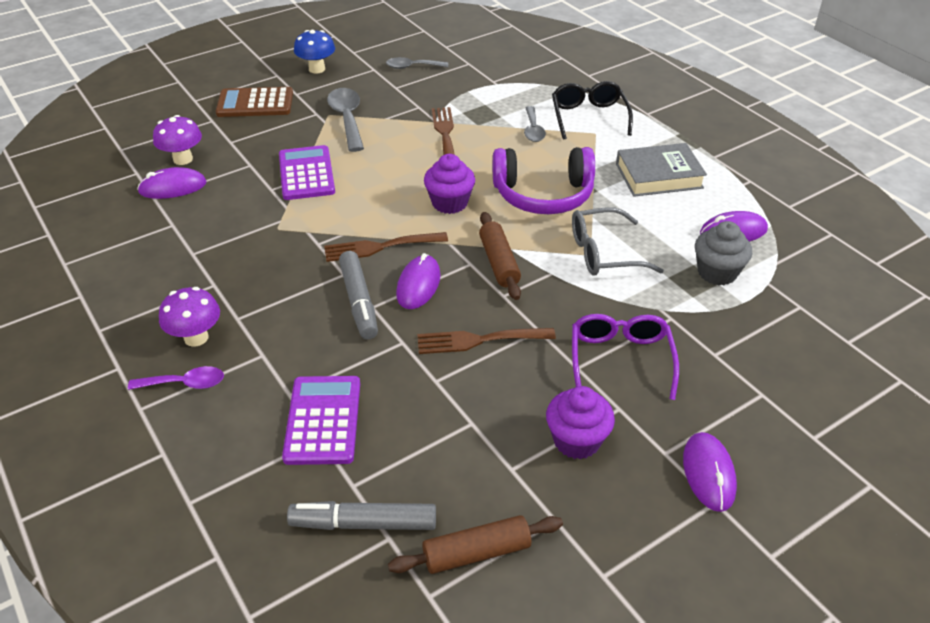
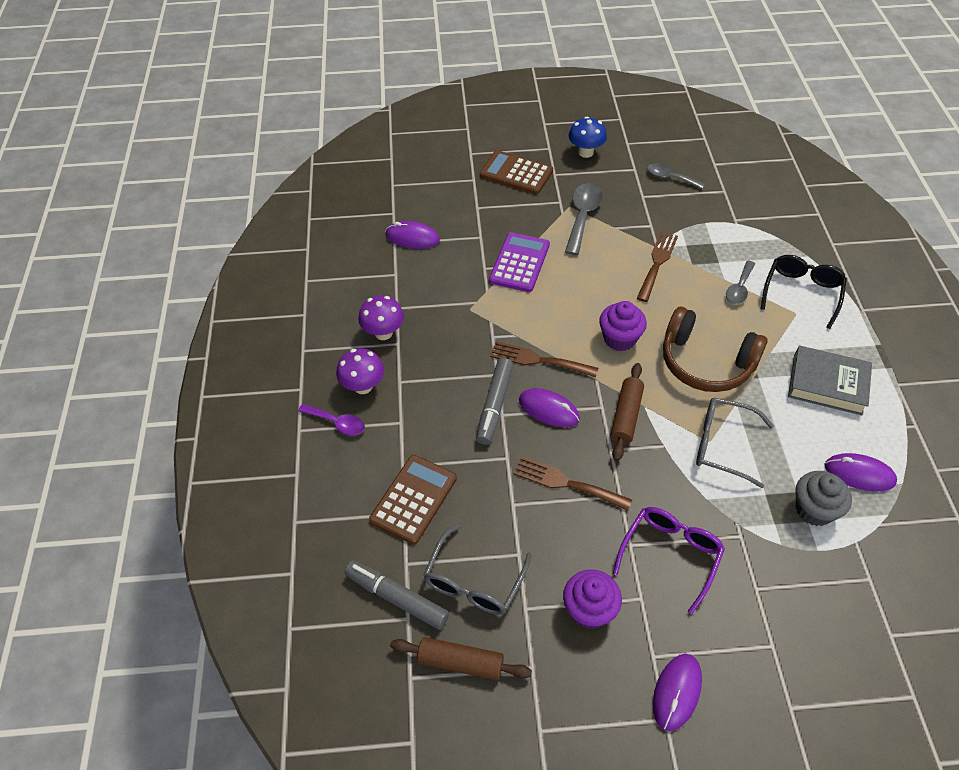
camera: 30 degrees right, 10 degrees up
(183, 159) = (433, 212): purple mushroom -> purple mushroom (383, 333)
(323, 420) = (413, 499): purple calculator -> brown calculator
(418, 285) = (548, 410): purple mouse -> purple mouse turned 75 degrees clockwise
(441, 468) = (474, 581): none -> grey glasses
(543, 194) = (706, 362): purple headphones -> brown headphones

